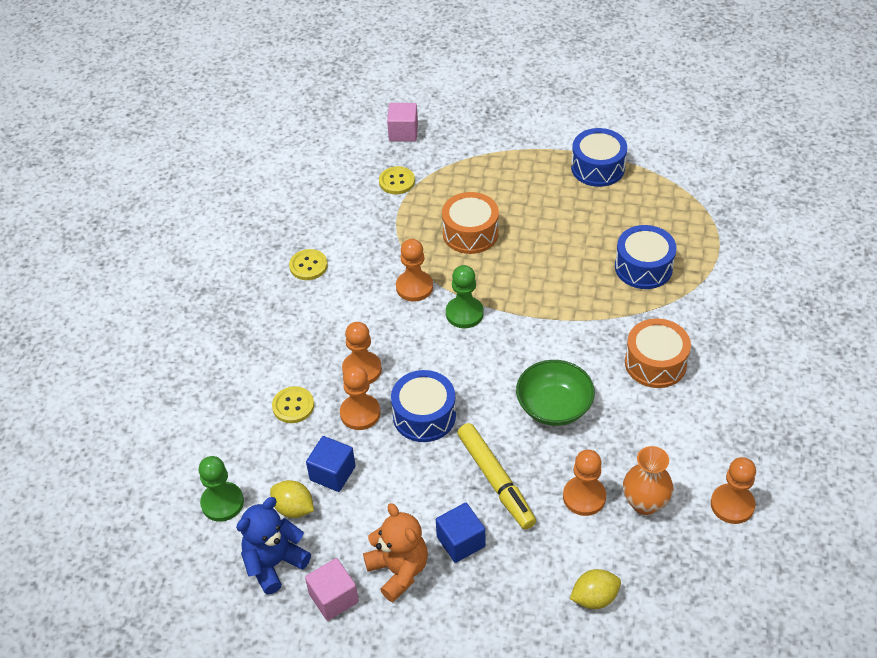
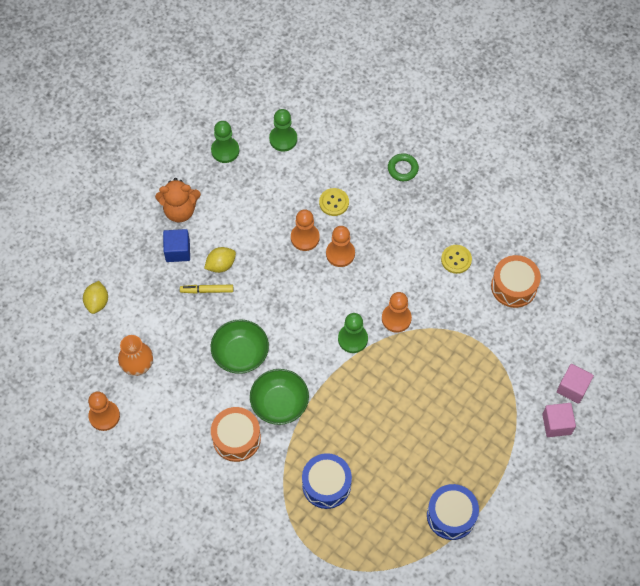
camera: 115 degrees right, 15 degrees up
(208, 359) = (403, 169): none -> green ring
(274, 563) = (225, 150): blue teddy bear -> green pawn
(294, 508) = (256, 174): yellow lemon -> yellow lemon (221, 265)
(332, 473) = (268, 204): blue cube -> none
(333, 598) = (184, 171): pink cube -> pink cube (556, 424)
(397, 181) = (515, 357): yellow button -> none
(424, 416) = (280, 273): blue drum -> none
(470, 233) = (429, 382): orange drum -> orange drum (514, 286)
(495, 480) = (207, 290): yellow marker -> yellow marker, size x0.59
(584, 497) = (164, 334): orange pawn -> none
(586, 344) = (279, 403): none -> green bowl

